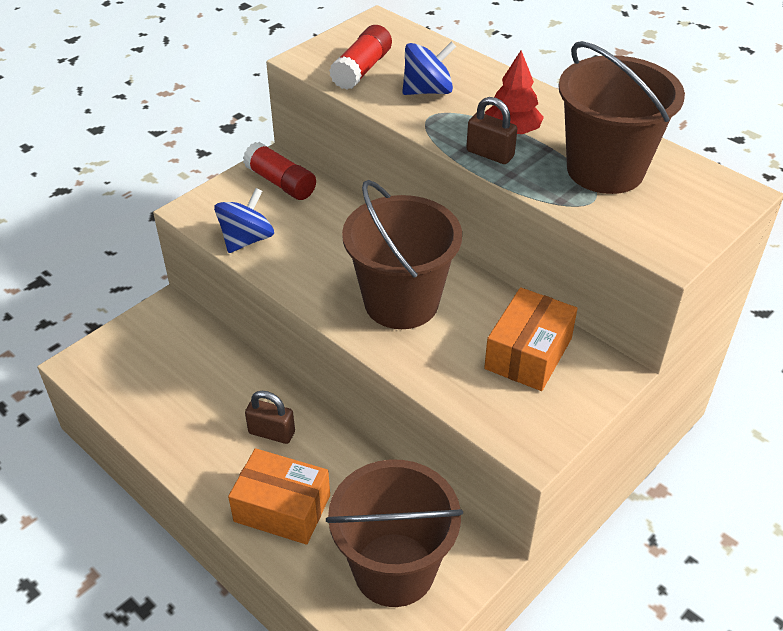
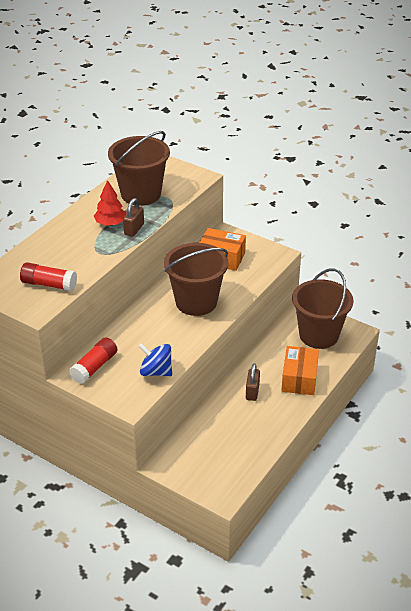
camera: 100 degrees left, 5 degrees down
(427, 91) = (72, 256): blue spinning top -> none

